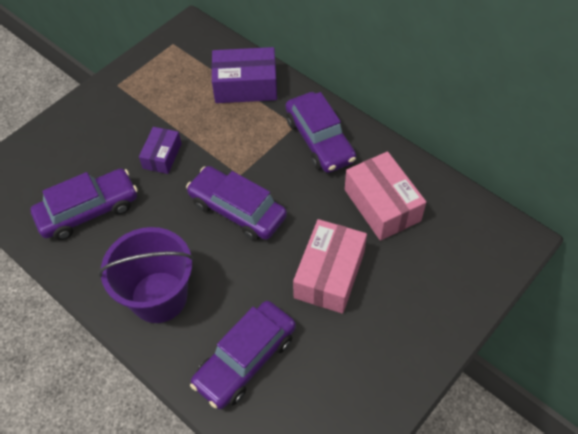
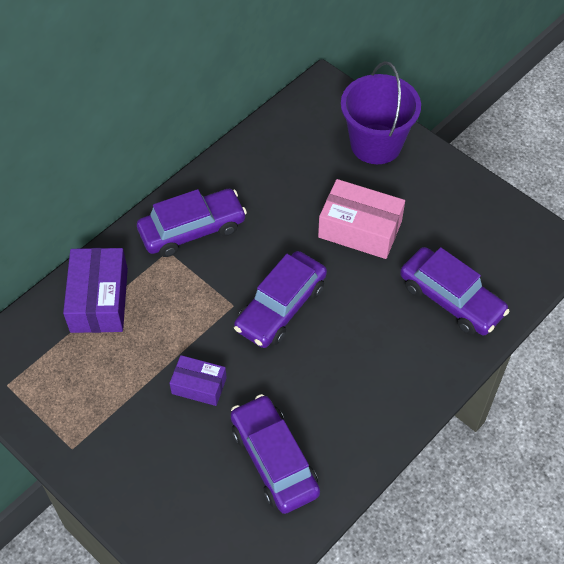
camera: 90 degrees left, 0 degrees up
(159, 297) = (386, 377): purple bucket -> purple bucket (376, 144)
(382, 205) = (281, 182): pink box -> none

